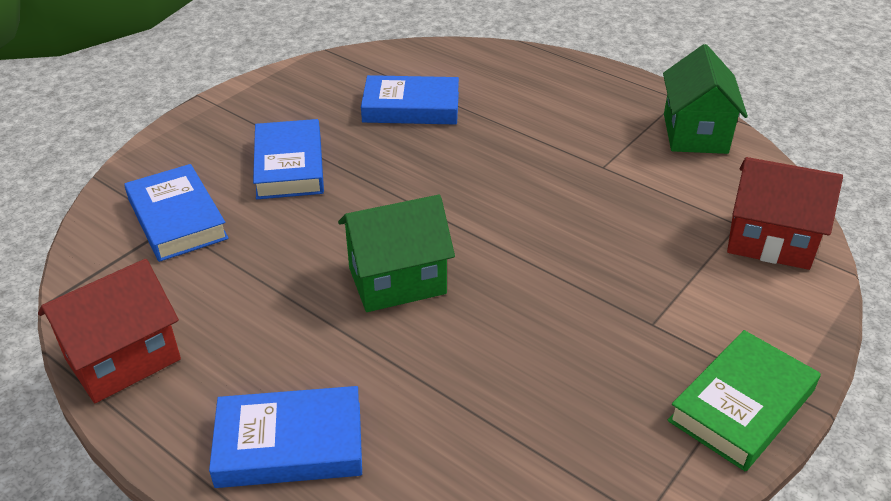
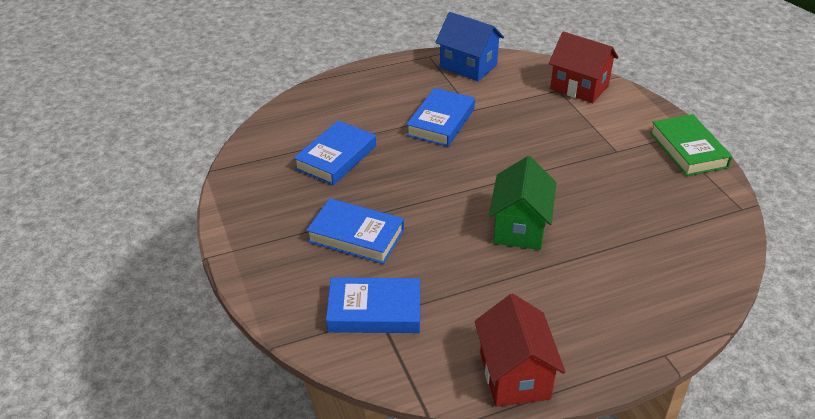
camera: 60 degrees left, 0 degrees up
(290, 444) = (634, 316): blue book -> blue book (441, 122)
(695, 133) = (468, 66): green house -> blue house
(770, 241) = (579, 87): red house -> red house turned 75 degrees clockwise

